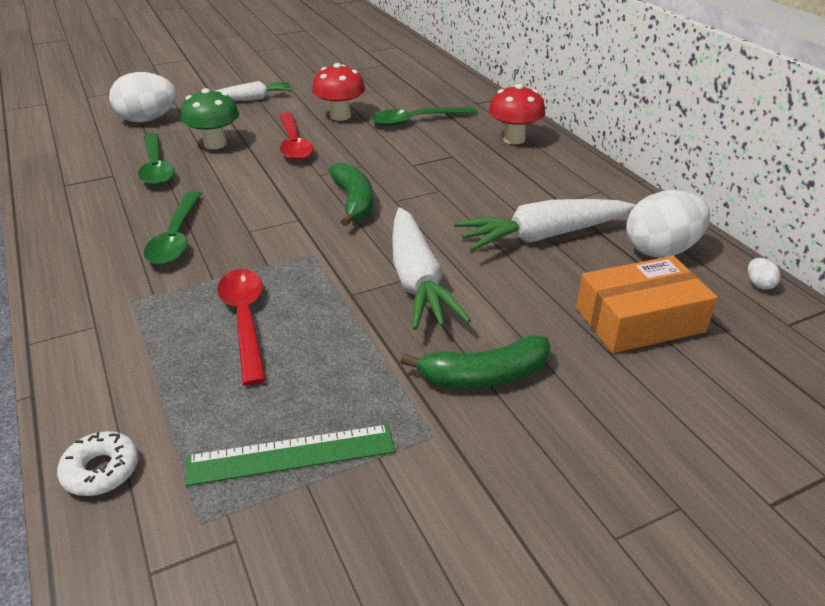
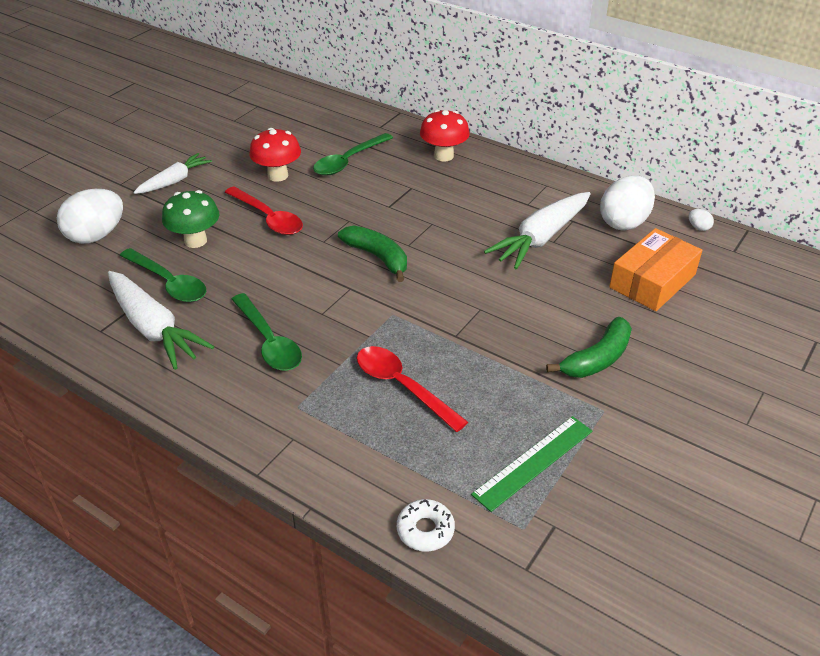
camera: 30 degrees left, 5 degrees up
(417, 280) = (490, 306): white carrot -> white carrot (153, 328)

